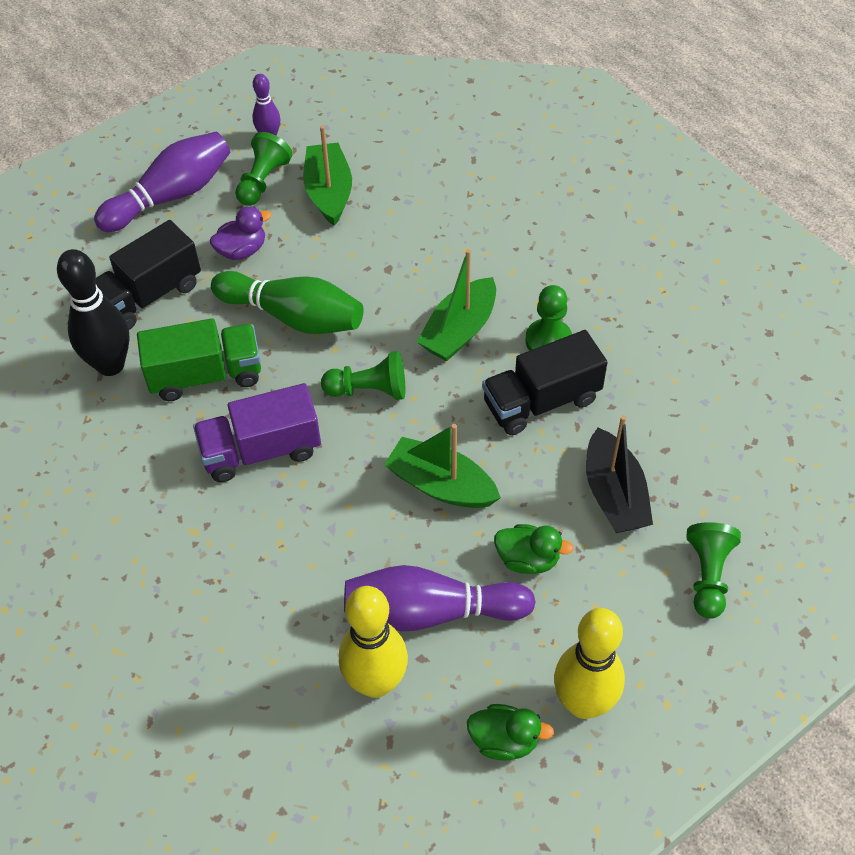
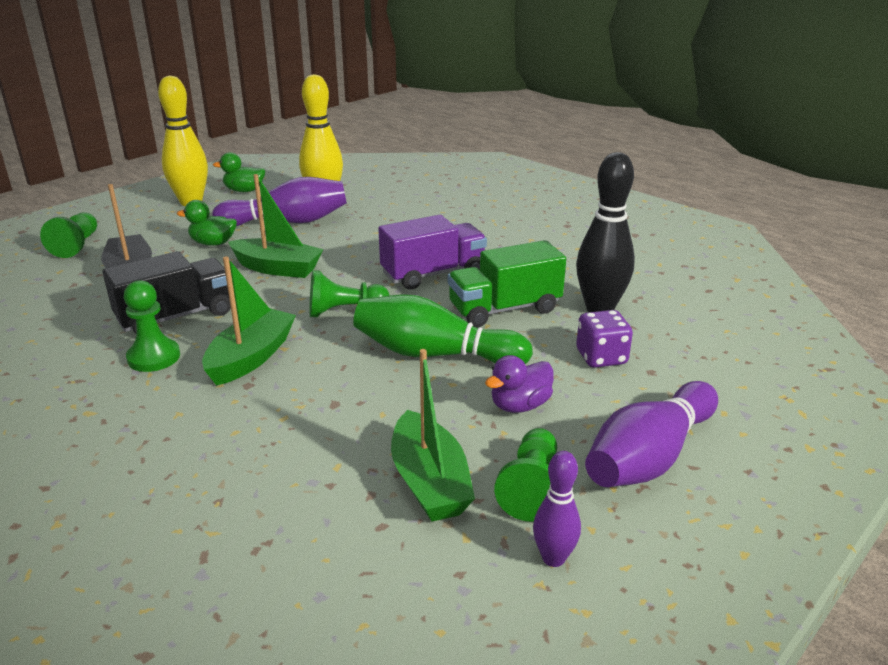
camera: 170 degrees right, 25 degrees down
(148, 296) = (601, 357): black truck -> purple dice

